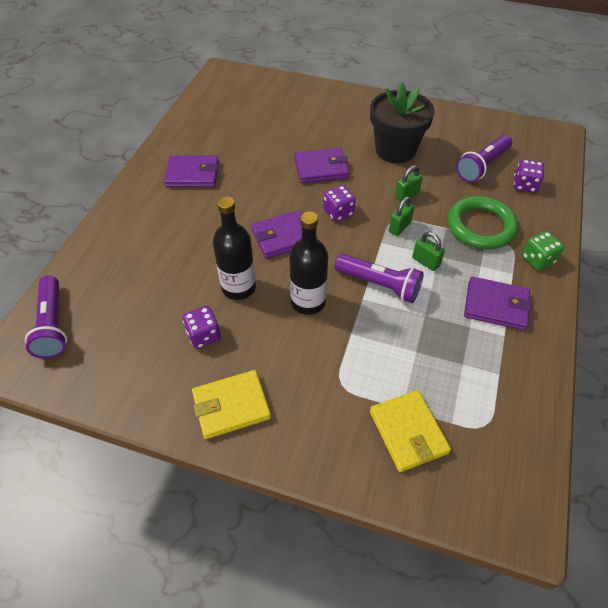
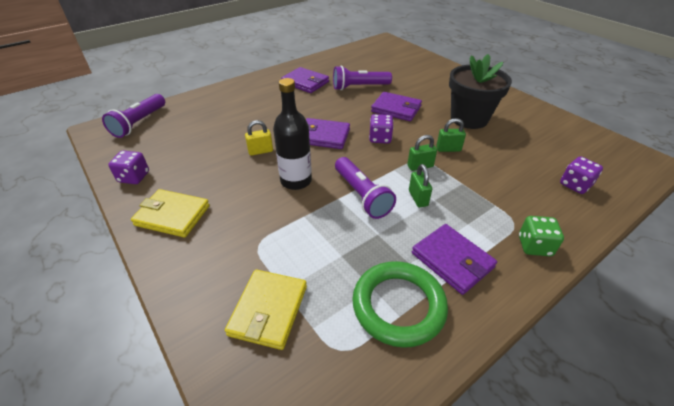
camera: 35 degrees right, 10 degrees down
(204, 335) = (207, 167): purple dice -> purple dice (134, 177)
(238, 287) = (260, 151): black bottle -> yellow padlock
(480, 226) = (497, 196): green ring -> green ring (398, 306)
(482, 166) = (542, 156): purple flashlight -> purple flashlight (359, 87)

